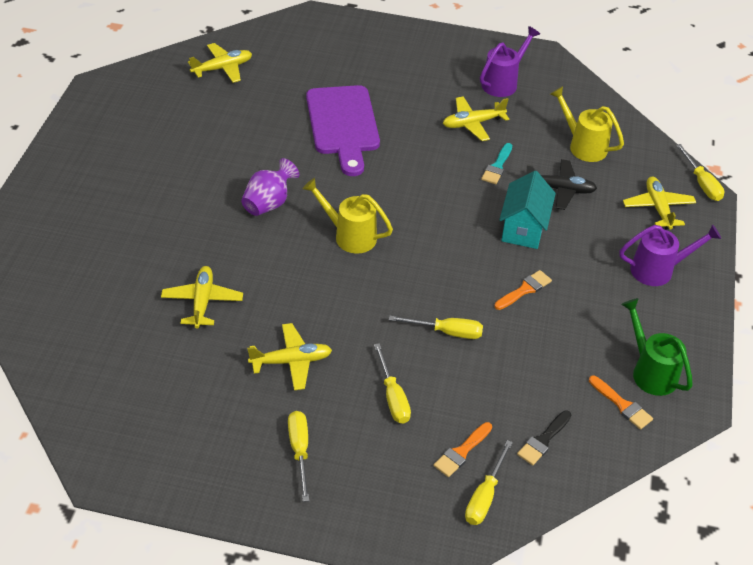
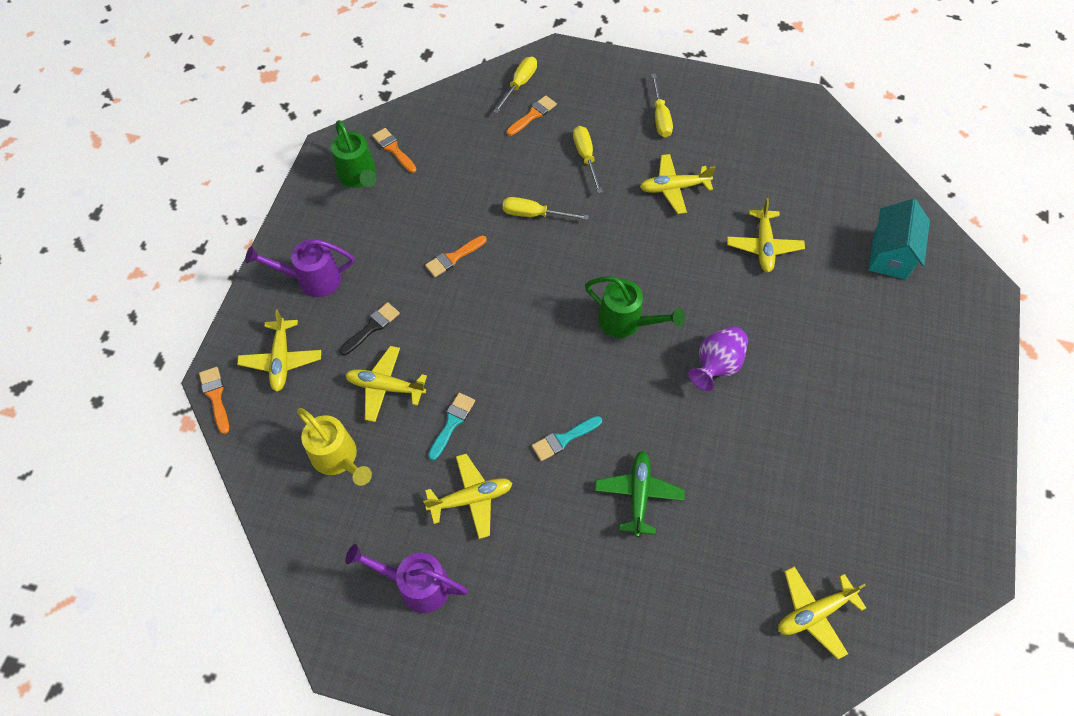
camera: 175 degrees left, 15 degrees up
(343, 125) = (638, 495): purple cutting board -> green plane
(349, 235) = (626, 322): yellow watering can -> green watering can
(403, 156) = (563, 439): none -> turquoise brush
(503, 82) = (416, 584): purple watering can -> purple watering can turned 60 degrees clockwise
(523, 228) = (439, 331): turquoise house -> turquoise house (890, 255)
(543, 440) = (466, 123): black brush -> black brush (372, 327)
(560, 189) = (385, 387): black plane -> yellow plane
(701, 183) = (215, 396): yellow screwdriver -> orange brush

